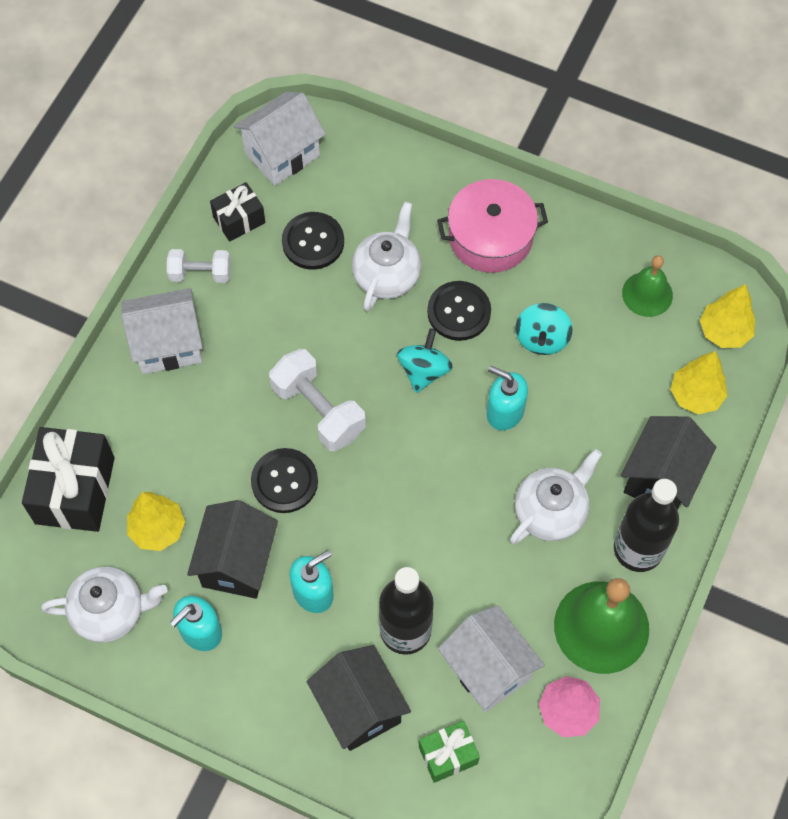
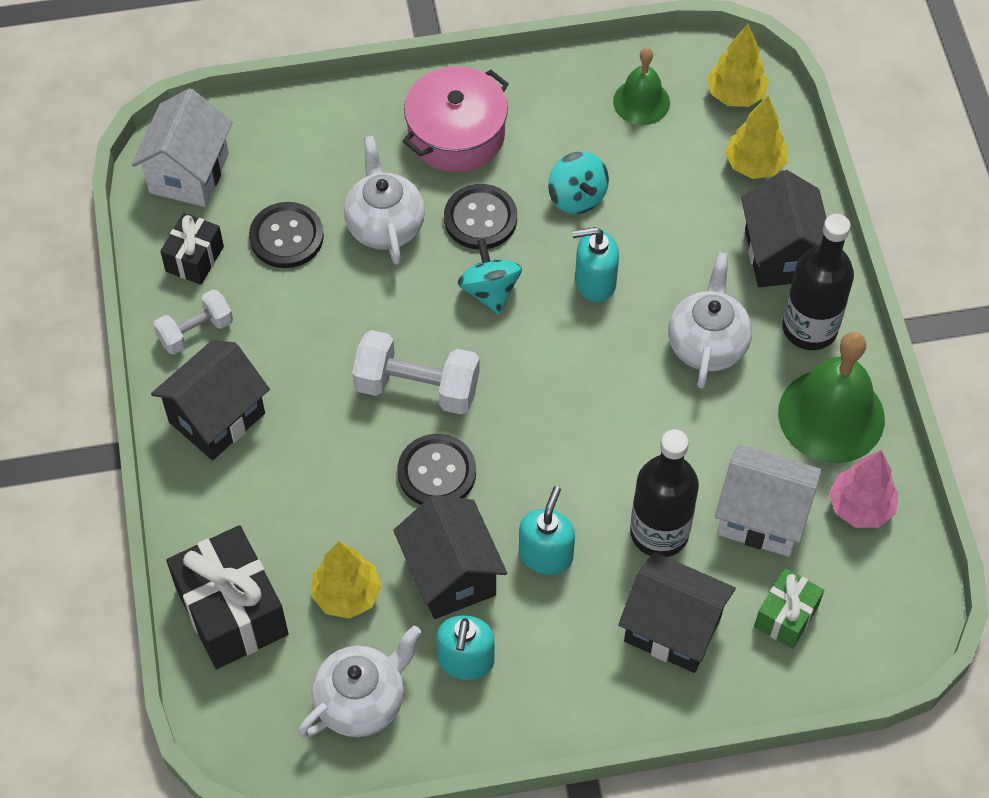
camera: 35 degrees left, 5 degrees down
(168, 345) = (217, 418): white house -> black house

